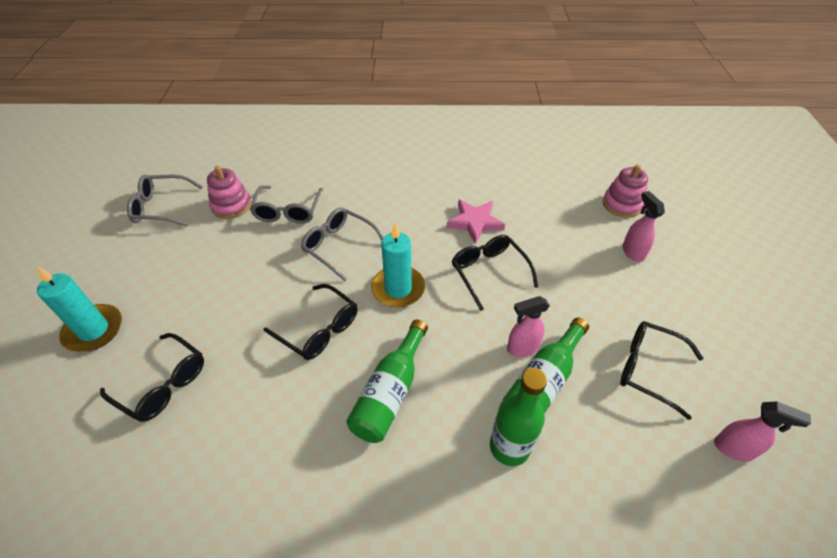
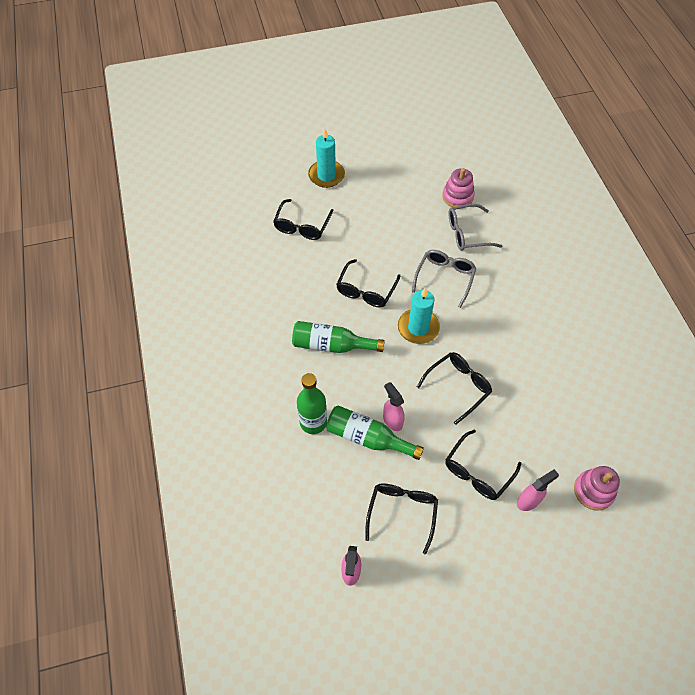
camera: 75 degrees right, 10 degrees up
(161, 207) = (438, 157): grey glasses -> none
(475, 222) = (512, 366): pink star -> none
(598, 284) = (477, 472): none -> black glasses

